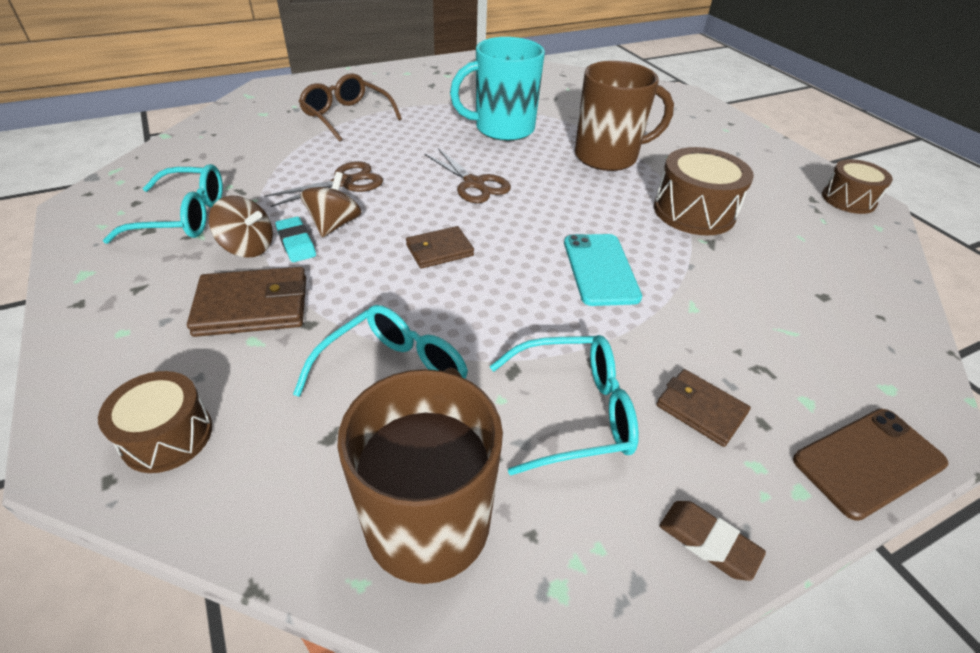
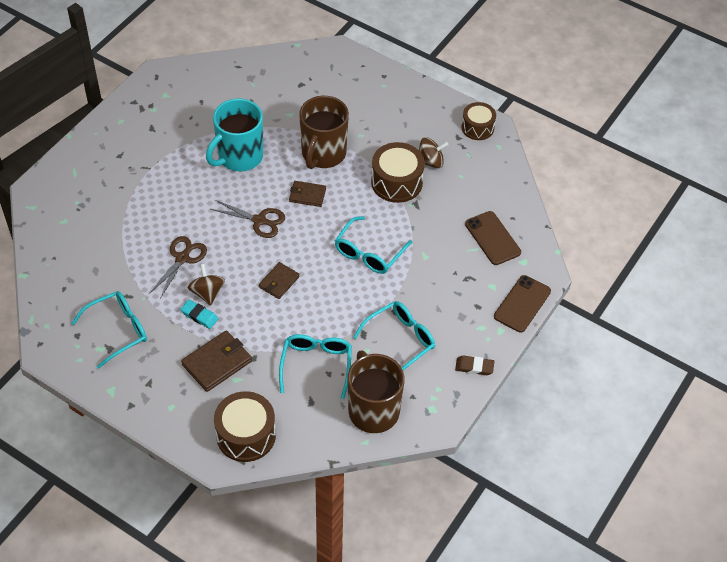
camera: 30 degrees left, 10 degrees up
(167, 436) = (246, 435): brown drum -> brown drum, size x1.52
(248, 247) = (177, 331): brown spinning top -> brown spinning top (430, 162)
(346, 116) = (124, 195): brown glasses -> none
(600, 269) = (369, 253): turquoise phone -> turquoise glasses
(607, 157) = (323, 154): brown mug -> brown mug turned 150 degrees clockwise
(701, 409) = (450, 312): brown wallet -> brown wallet (307, 195)
(832, 330) = (492, 238): none -> brown phone

